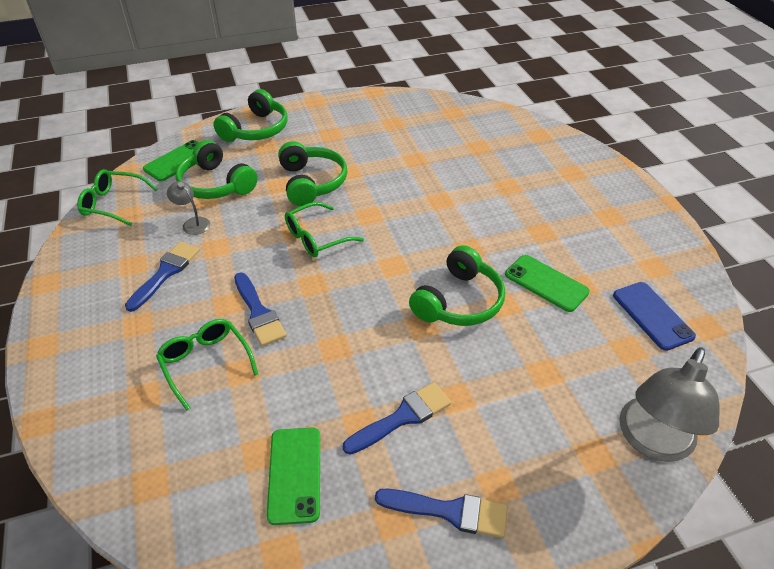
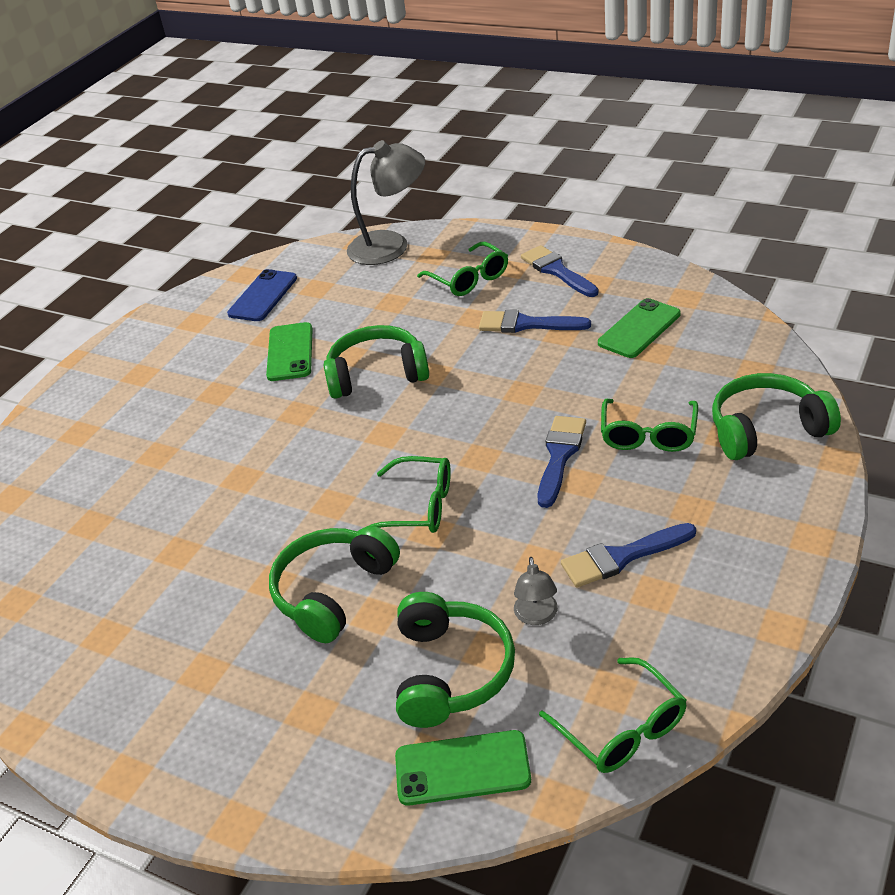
camera: 130 degrees left, 5 degrees down
(256, 129) = (283, 765): green headphones -> green headphones (766, 429)
(520, 443) = (468, 278): none -> green glasses

